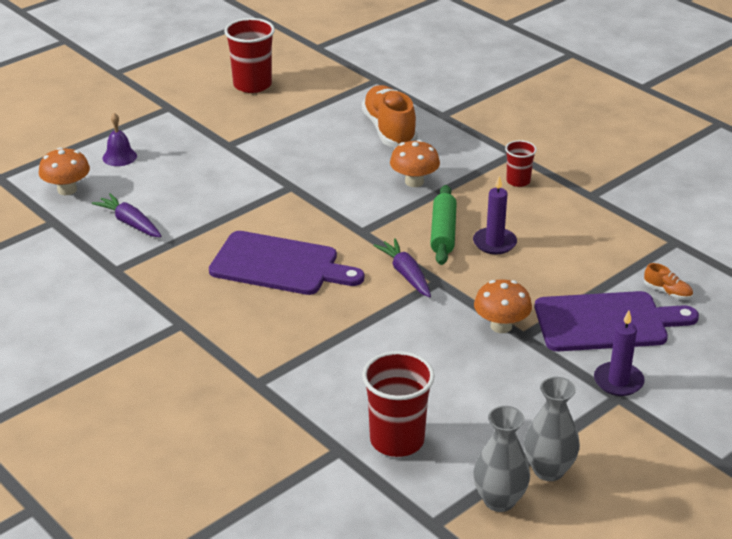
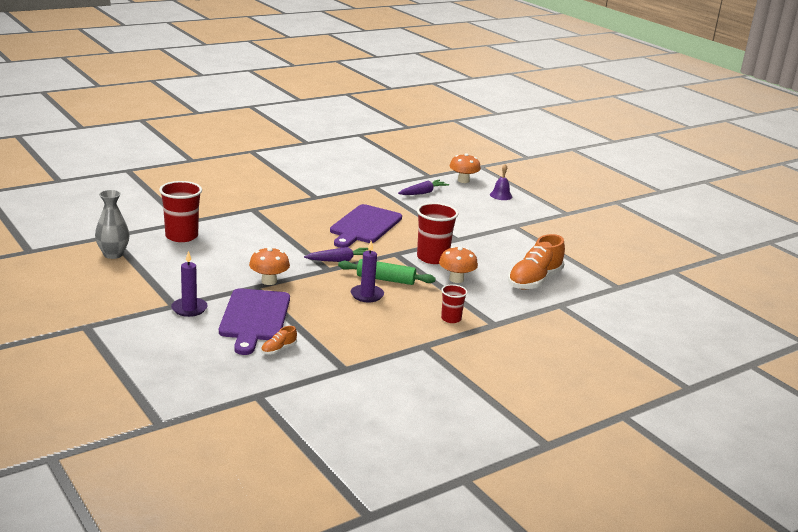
camera: 95 degrees right, 10 degrees down
(252, 85) = (603, 241): red cup -> red cup (432, 258)
(389, 130) = (534, 281): orange shoe -> orange shoe turned 135 degrees clockwise
(548, 470) = (125, 271): grey vase -> none

